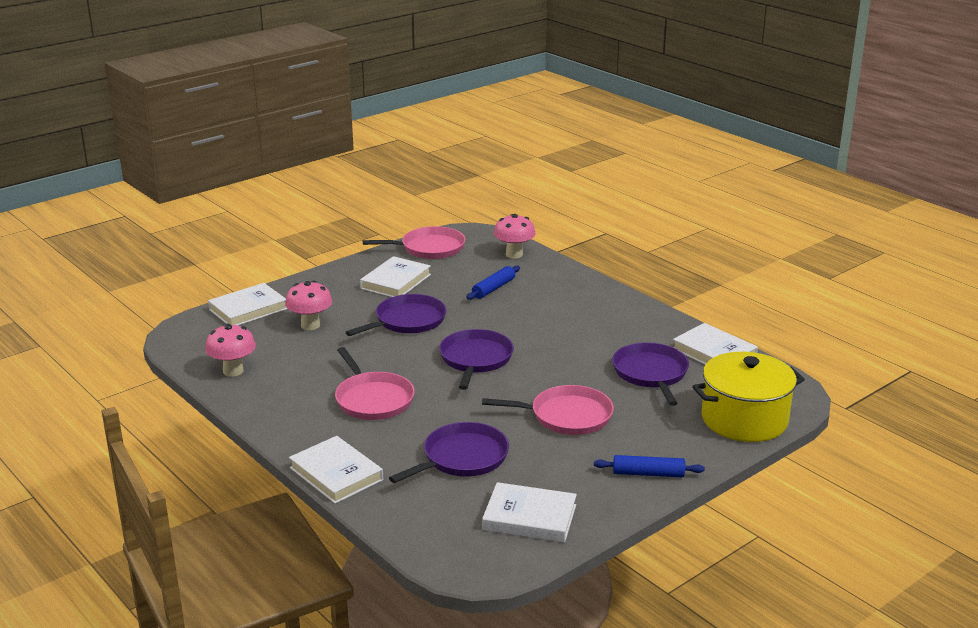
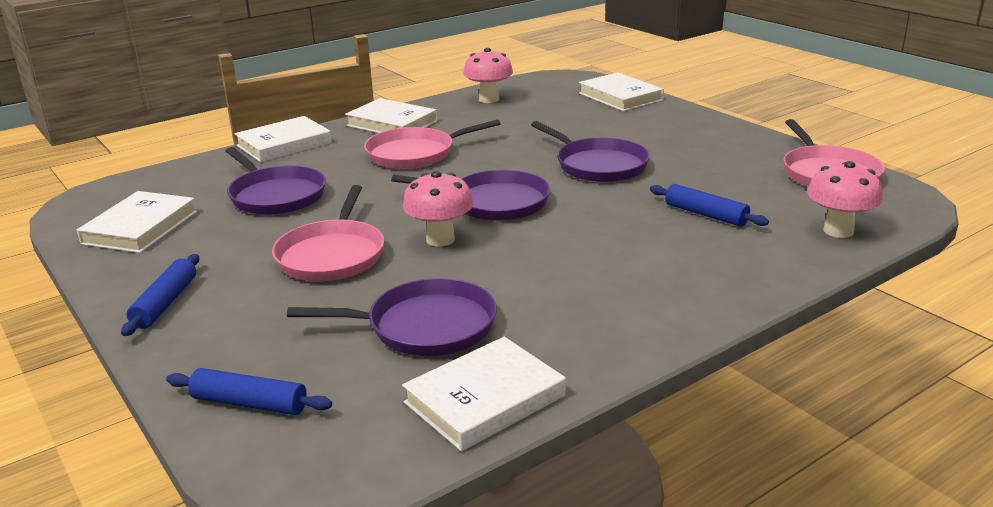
camera: 95 degrees right, 0 degrees up
(310, 325) = (584, 122): pink mushroom -> pink mushroom (440, 239)
(395, 281) = (709, 157): white book -> white book (392, 123)
(744, 419) = (249, 404): yellow pot -> blue rolling pin

